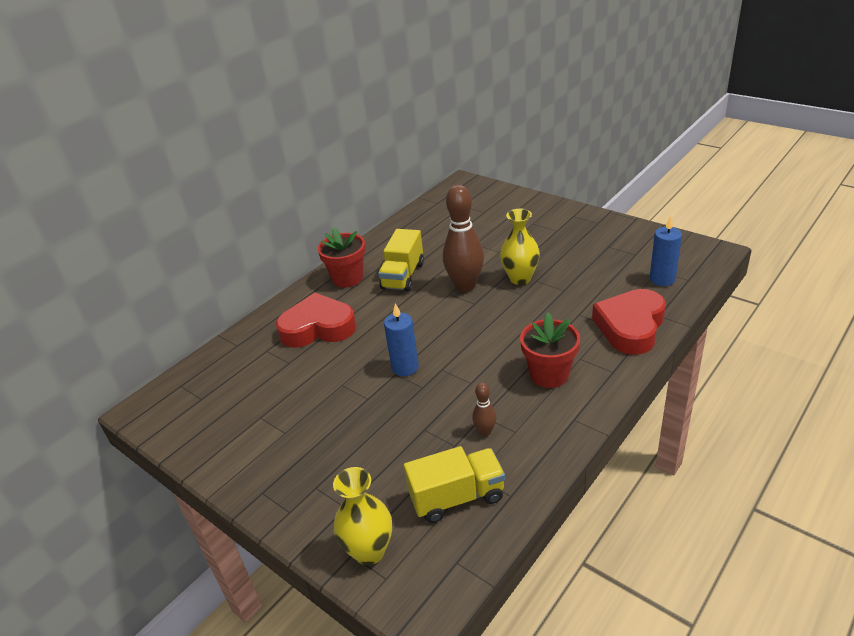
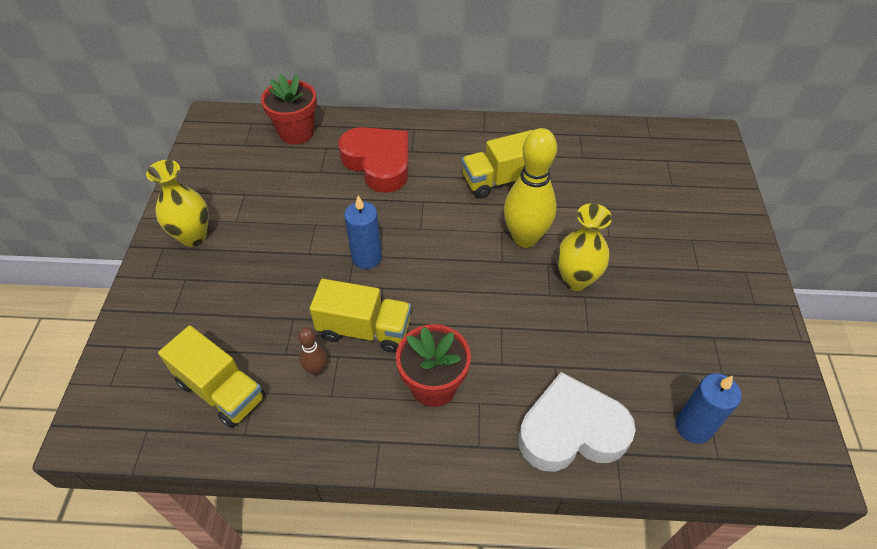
camera: 50 degrees right, 15 degrees up
(347, 278) = (464, 141): red flower pot -> red flower pot (296, 132)
(369, 551) = (133, 357): yellow vase -> yellow vase (193, 236)
(465, 286) = (525, 238): brown bowling pin -> yellow bowling pin
(471, 392) = (364, 329): none -> yellow truck
(630, 327) = (571, 431): red heart -> white heart

